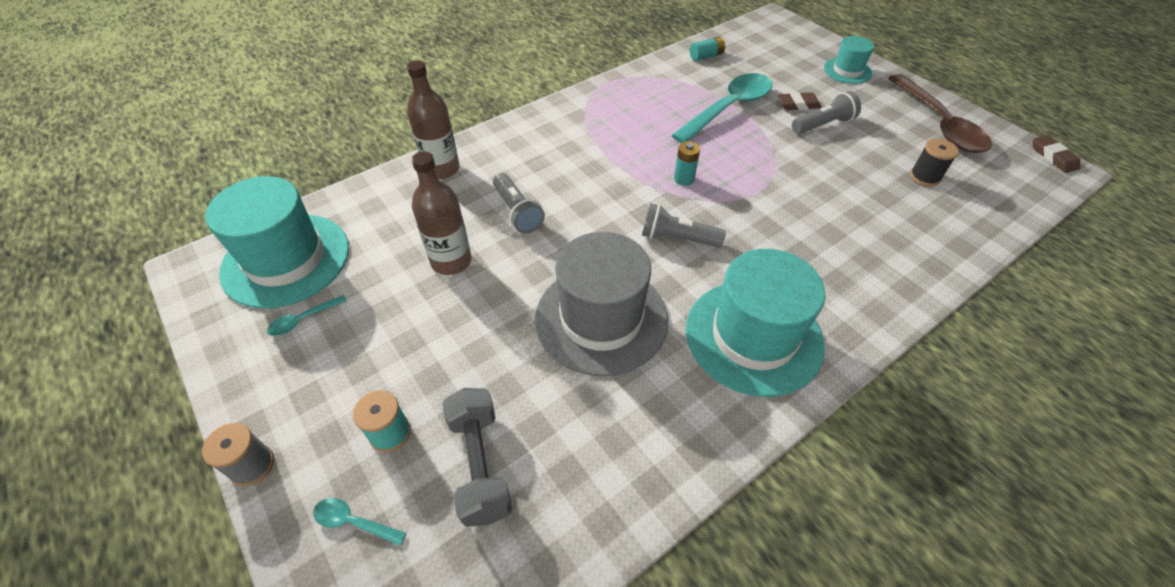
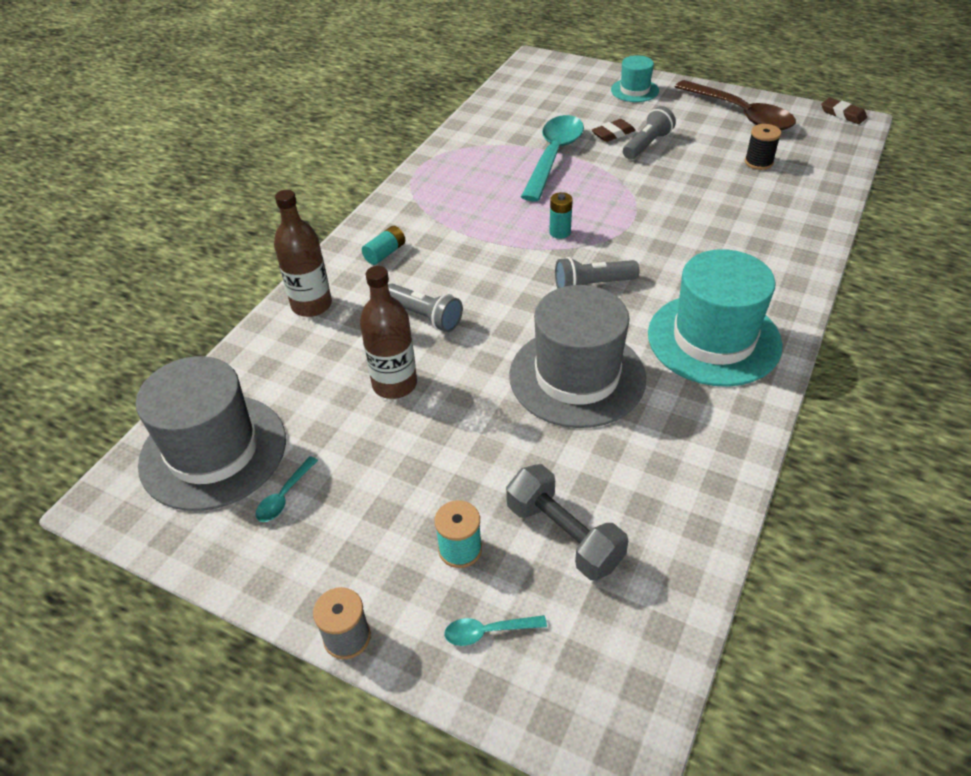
camera: 25 degrees left, 5 degrees down
(286, 260) = (213, 451): turquoise hat -> grey hat
(706, 56) = (496, 114): turquoise battery -> turquoise battery (385, 253)

